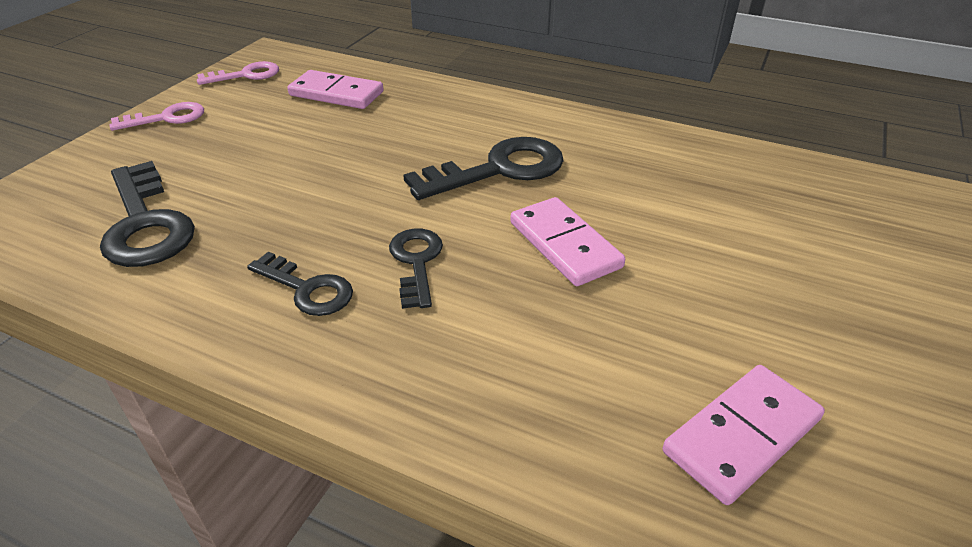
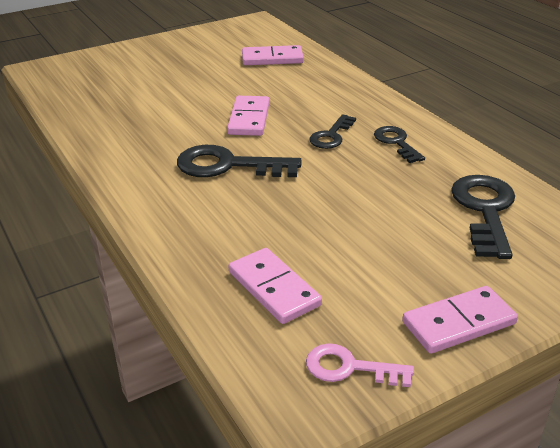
camera: 145 degrees left, 5 degrees down
(167, 118) = (458, 323): pink key -> pink domino

